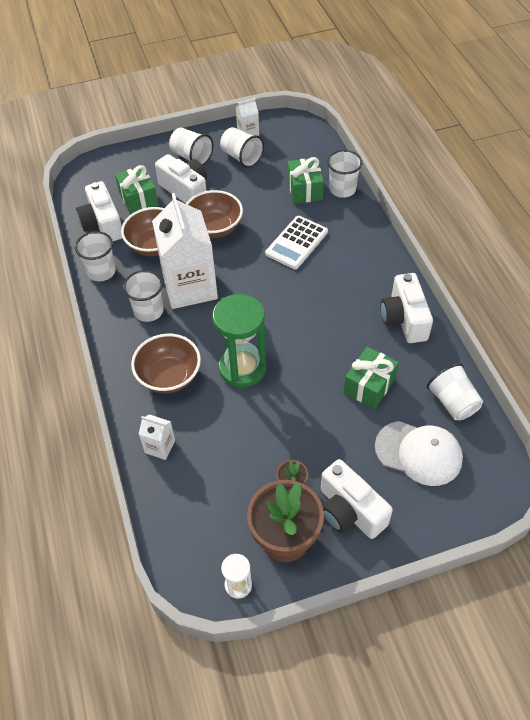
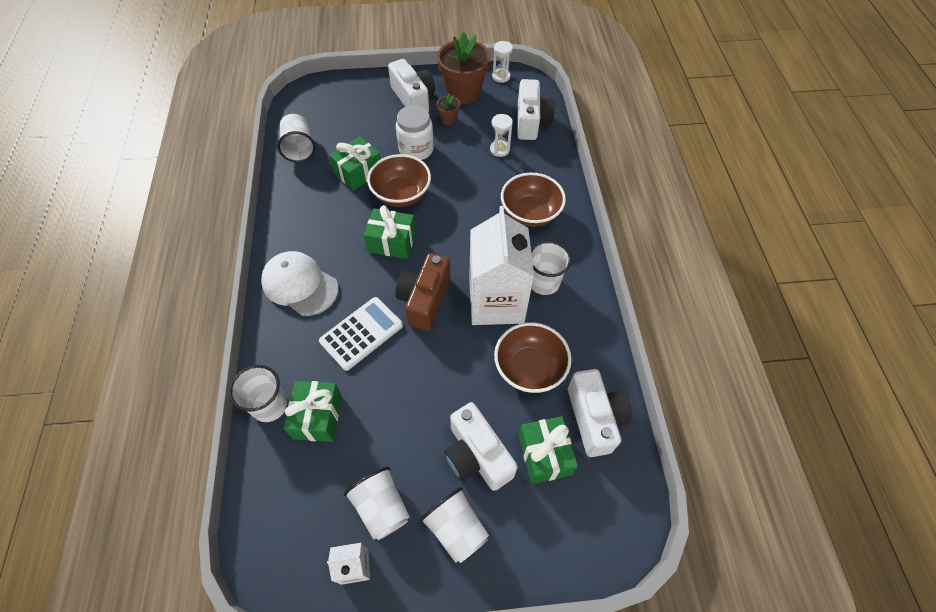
camera: 170 degrees left, 5 degrees up
(101, 271) = (595, 344): white cup -> none
(160, 446) = (544, 161): white carton -> none
(214, 228) = (452, 379): brown bowl -> brown bowl (401, 194)
(216, 451) = (499, 149): none -> white hourglass
(242, 368) = (462, 207): green hourglass -> none
(253, 276) = (424, 300): none -> brown camera
(301, 319) = (392, 242): none -> green gift
(316, 430) = (416, 149): none -> white jar
(404, 319) = (295, 222): white camera -> white camera (531, 121)
(419, 453) = (346, 121): white cap -> white cap (300, 285)

